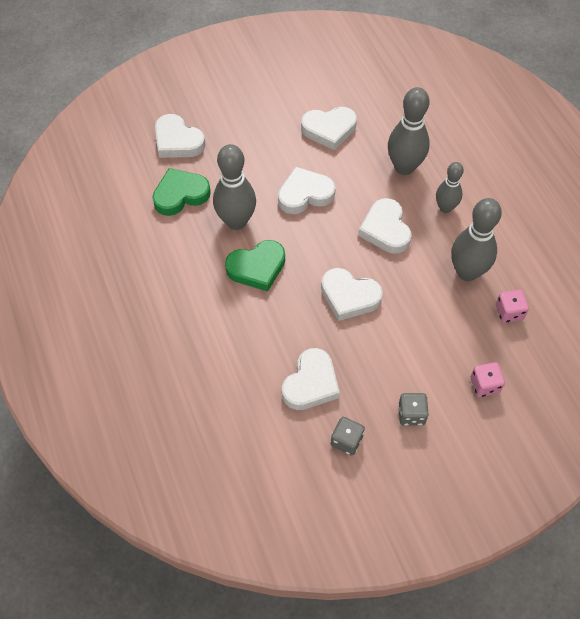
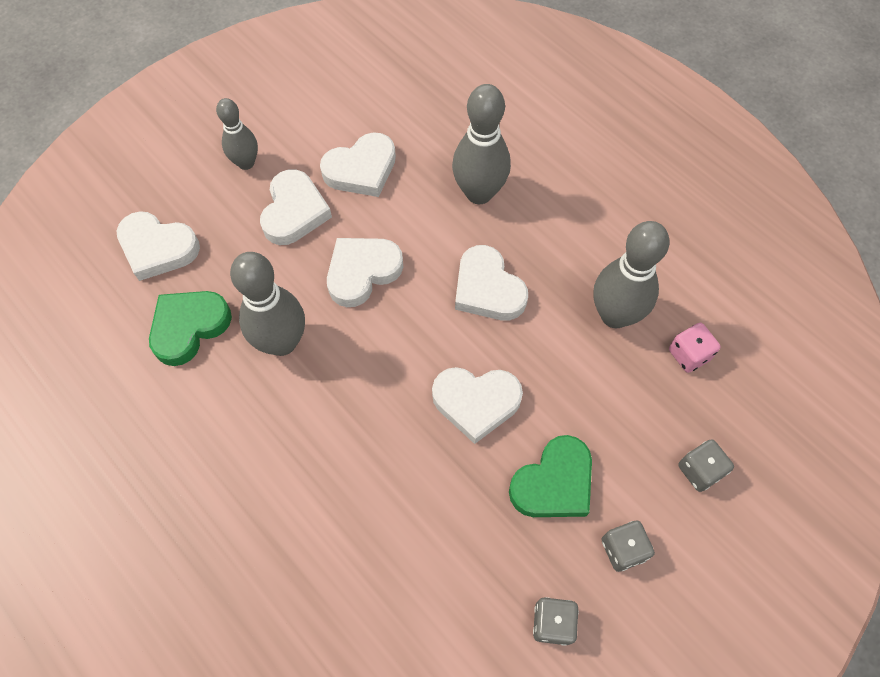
camera: 20 degrees left, 5 degrees up
(257, 268) = (335, 402): green heart -> green heart (554, 483)
(311, 383) = (472, 552): white heart -> white heart (294, 212)
(445, 208) = (553, 233): grey bowling pin -> grey bowling pin (246, 163)
(484, 385) = (700, 470): pink dice -> grey dice

